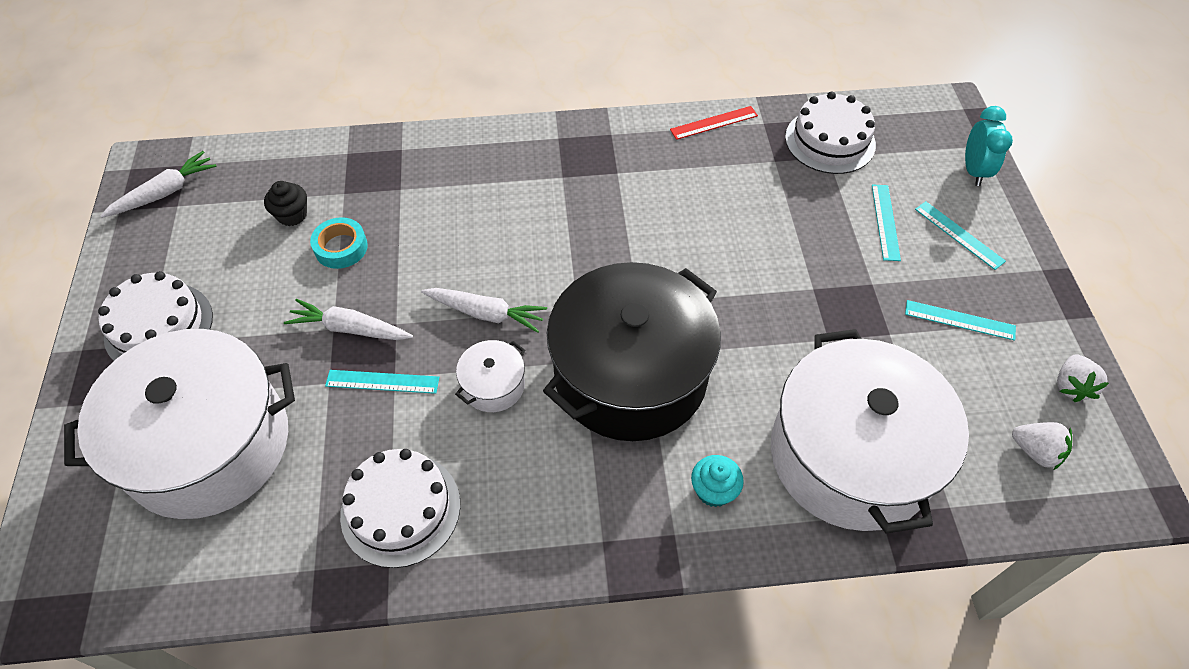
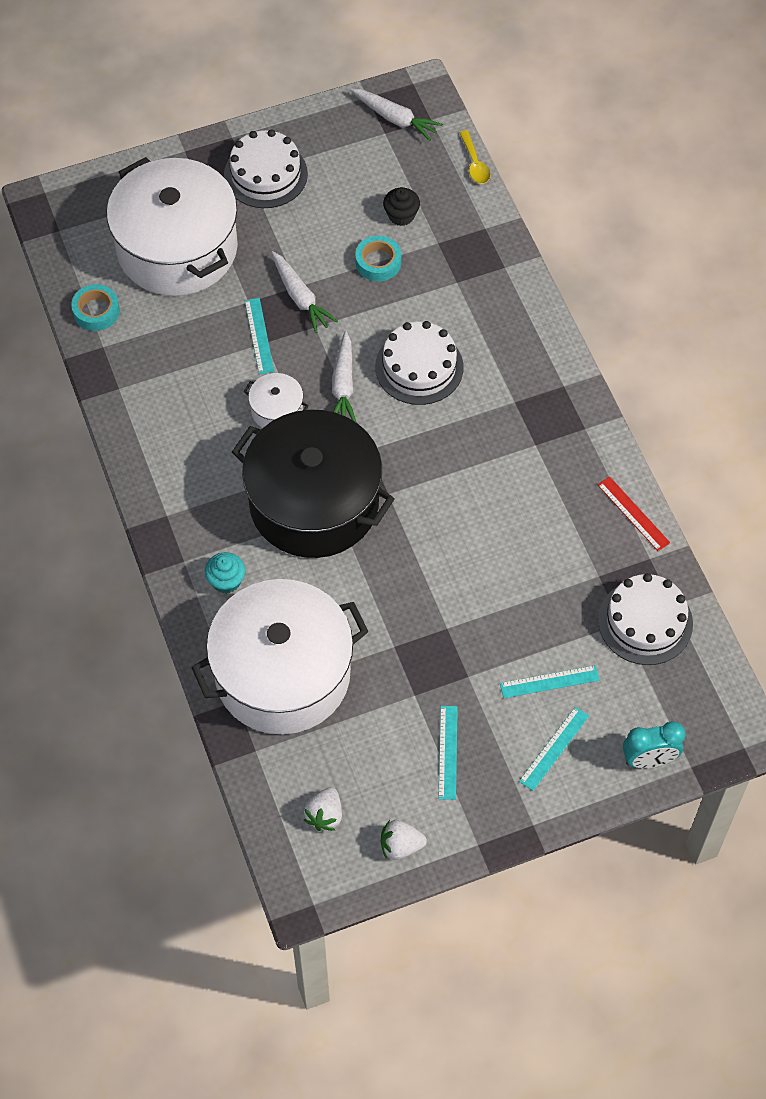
camera: 75 degrees right, 5 degrees up
(253, 567) = (96, 311): none -> turquoise tape
(264, 143) = (475, 163): none -> yellow spoon
(350, 328) = (300, 297): white carrot -> white carrot turned 150 degrees clockwise
(400, 509) = (159, 382): white cake -> white cake (419, 367)

